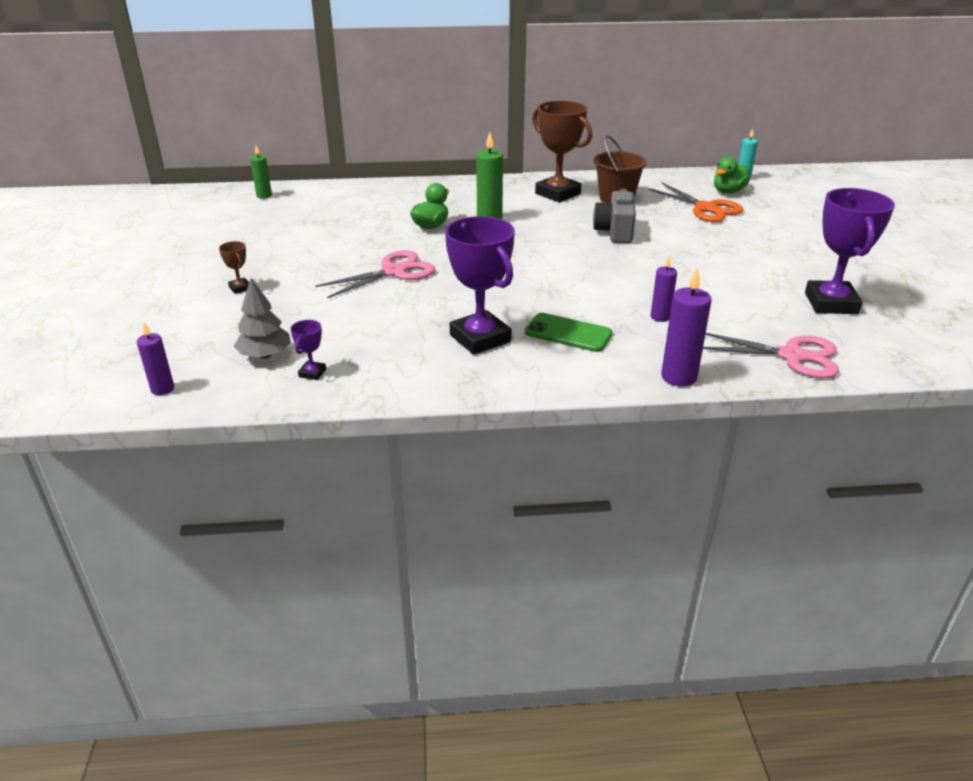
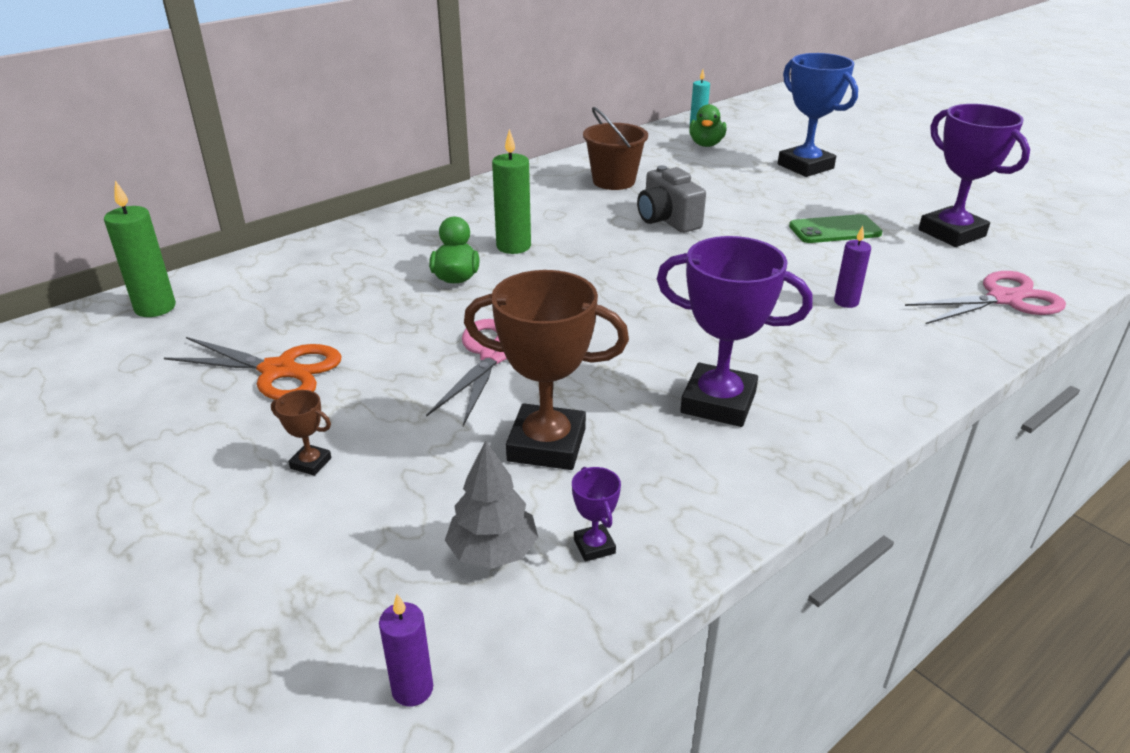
camera: 35 degrees left, 0 degrees up
(264, 196) = (155, 308): green candle -> green candle, size x1.60
(557, 193) = (545, 193): brown trophy -> brown trophy (546, 445)
(568, 333) = (794, 356): green phone -> green phone (835, 230)
(678, 377) = (958, 363): purple candle -> none
(706, 208) = (712, 168): orange scissors -> orange scissors (279, 371)
(786, 226) = (805, 166): none -> blue trophy

